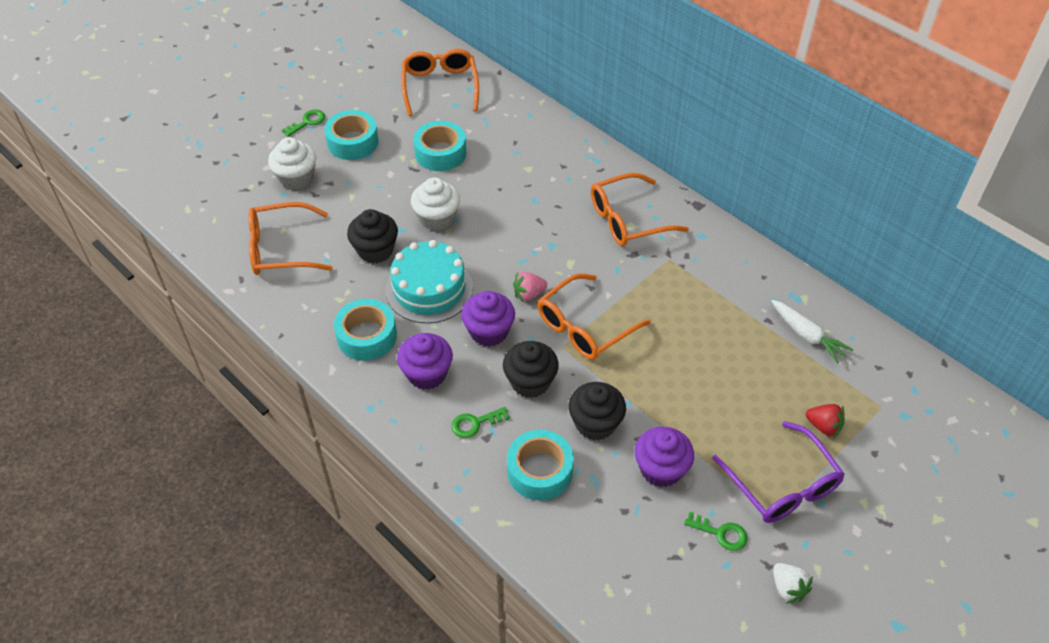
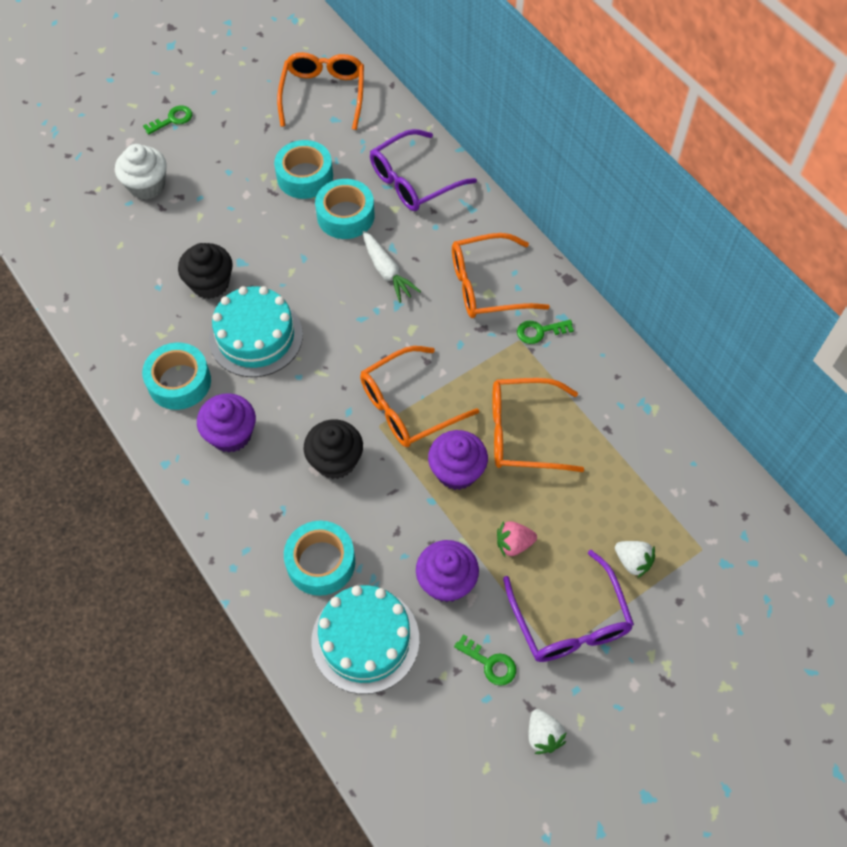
camera: 10 degrees right, 10 degrees up
(281, 249) = (114, 267): orange glasses -> orange glasses (524, 432)
(353, 142) = (215, 150): turquoise tape -> turquoise tape (345, 216)
(437, 218) = (283, 255): white cupcake -> none
(475, 423) = (267, 498): green key -> green key (539, 331)
(489, 332) = (306, 396): purple cupcake -> purple cupcake (457, 471)
(529, 294) = (358, 359): pink strawberry -> pink strawberry (514, 544)
(539, 144) = (414, 180): none -> purple glasses
(595, 423) = (391, 519): black cupcake -> none
(599, 531) = (365, 640): none -> turquoise cake
(807, 336) = (645, 454): white carrot -> white carrot (387, 272)
(823, 426) = (632, 562): red strawberry -> white strawberry

